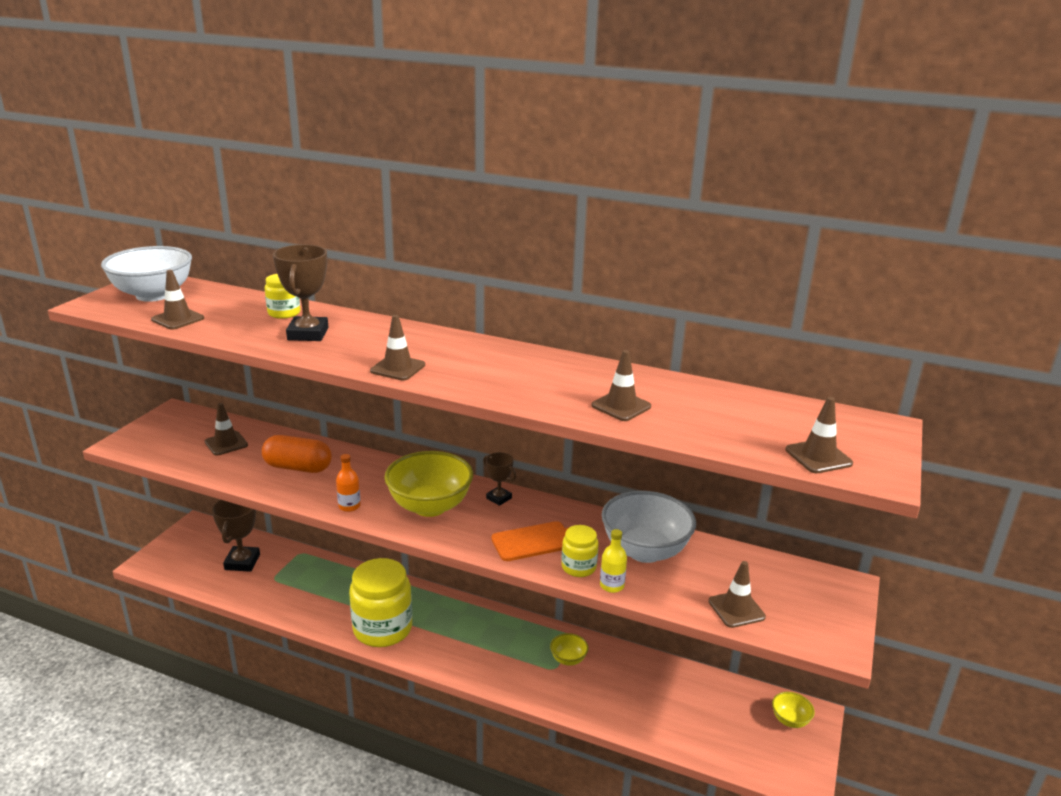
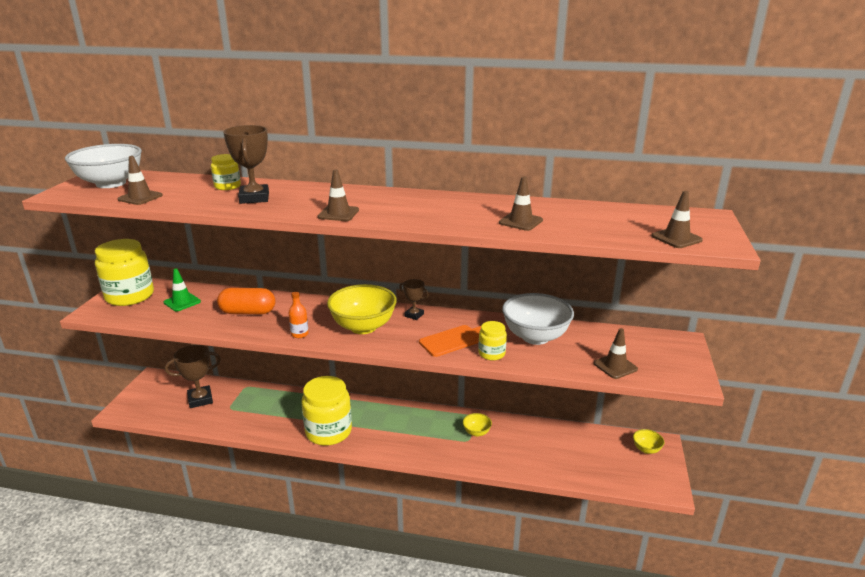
camera: 10 degrees left, 0 degrees up
(169, 428) = (130, 296): none -> yellow jar
(226, 443) = (182, 302): brown traffic cone -> green traffic cone
(242, 562) = (200, 399): brown trophy -> brown trophy turned 75 degrees clockwise
(611, 585) = (520, 363): yellow bottle -> none

